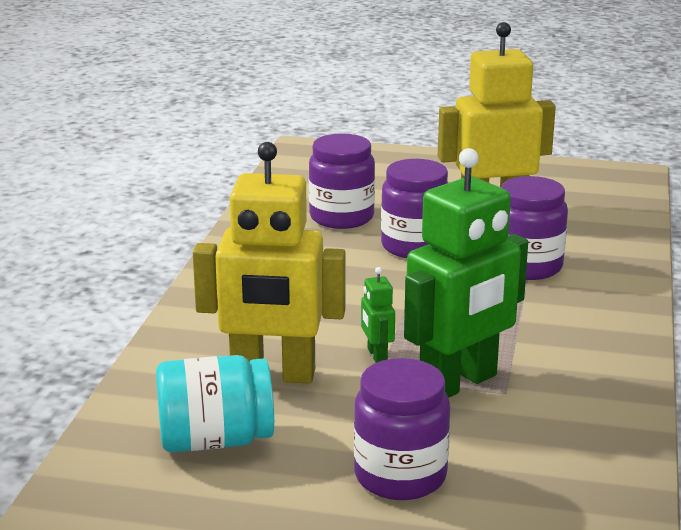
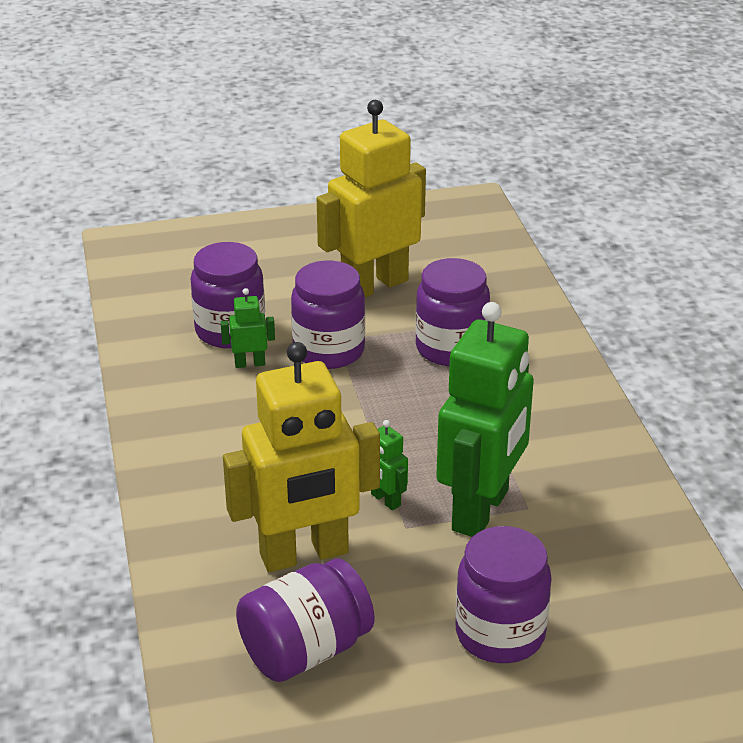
camera: 25 degrees left, 10 degrees up
(215, 440) = (305, 650): turquoise jar -> purple jar
(339, 241) = (250, 363): none -> green robot

